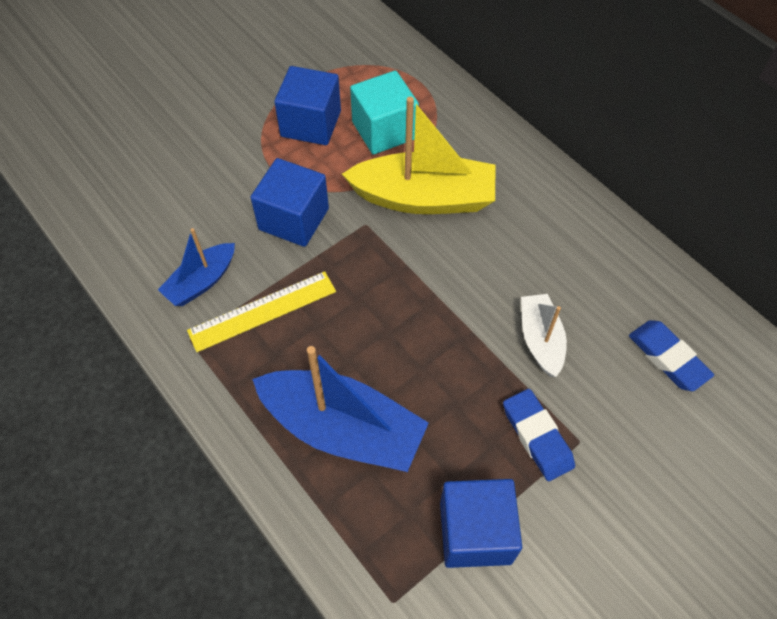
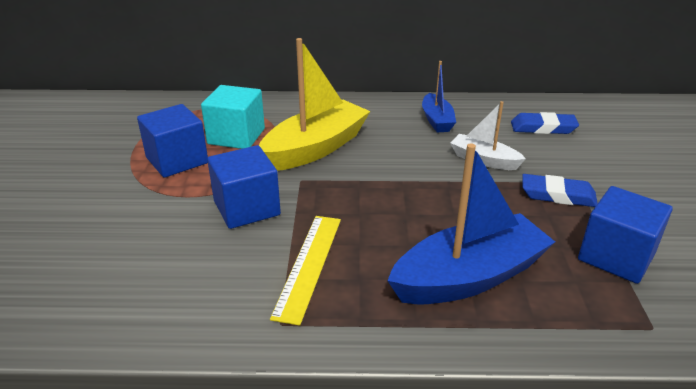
camera: 50 degrees left, 25 degrees down
(201, 282) = (232, 286): blue boat -> blue boat (437, 120)

